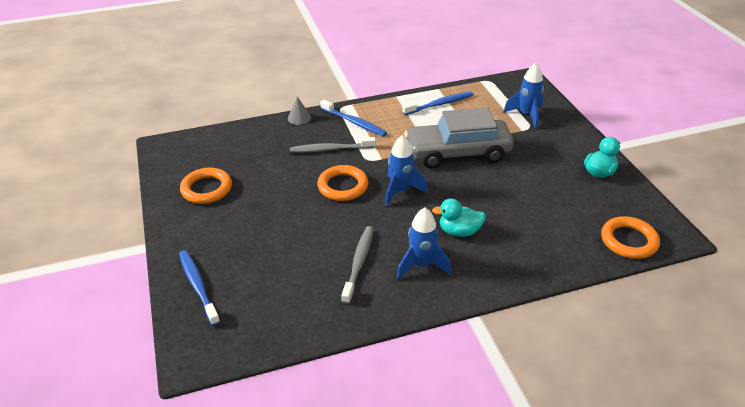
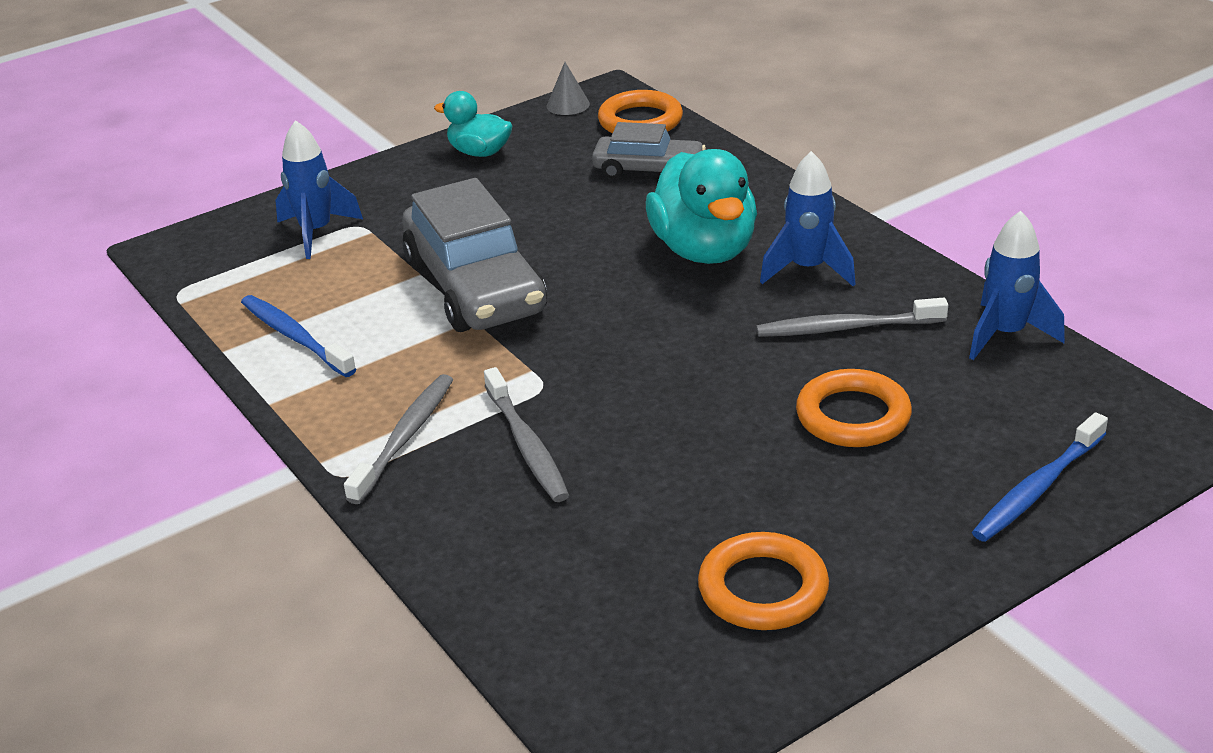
camera: 105 degrees left, 5 degrees down
(299, 118) = (410, 531): grey cone -> grey cone (568, 105)
(343, 186) = (649, 395): orange ring -> orange ring (853, 416)
(354, 122) = (404, 438): blue toothbrush -> grey toothbrush
(400, 191) = (628, 326): blue rocket -> blue rocket (1006, 335)
(459, 231) = (704, 250): turquoise duck -> turquoise duck, size x1.76
(560, 230) = (648, 170): none -> grey car

